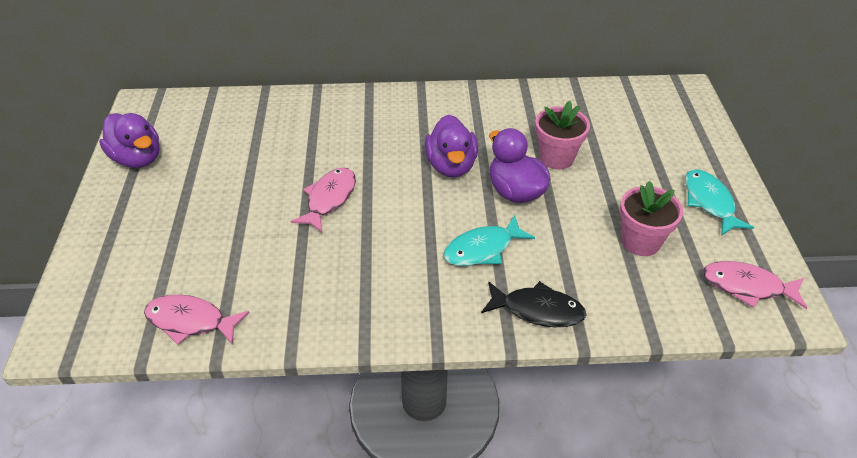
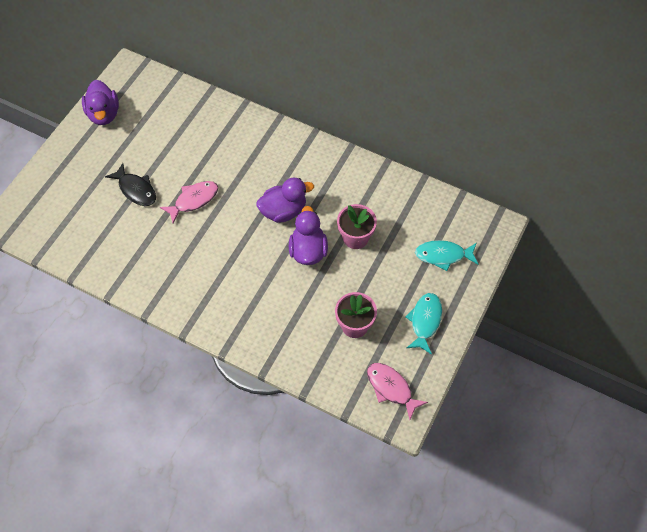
camera: 30 degrees right, 15 degrees up
(190, 321) = (72, 246): pink fish -> none
(451, 166) = (283, 211): purple duck -> purple duck turned 135 degrees counterclockwise
(483, 249) = (256, 281): turquoise fish -> turquoise fish (443, 255)
(537, 310) = (256, 337): black fish -> black fish (136, 189)

